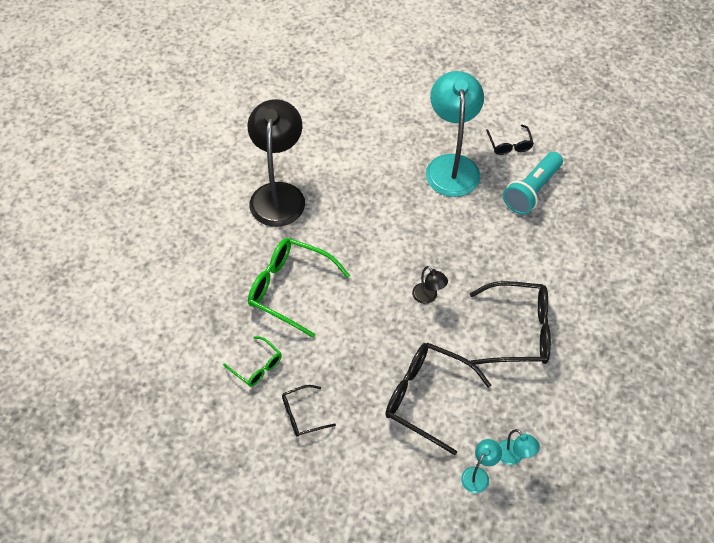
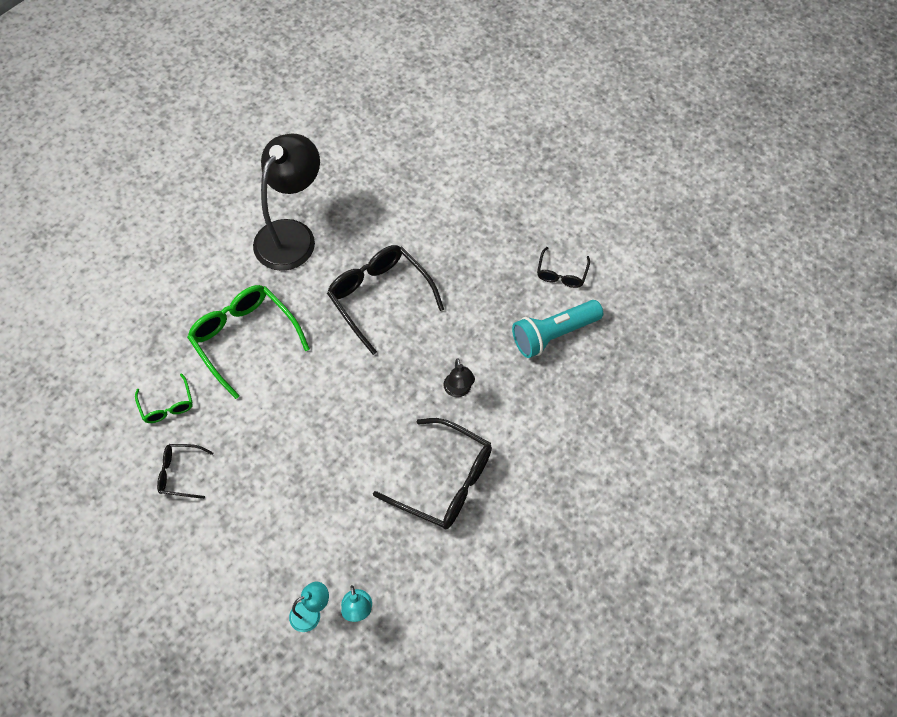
camera: 25 degrees right, 5 degrees up
(427, 398) = (309, 510): black glasses -> black glasses (379, 297)
(428, 297) = (374, 405): black lamp -> black lamp (458, 390)
(451, 166) = (485, 273): turquoise lamp -> none

